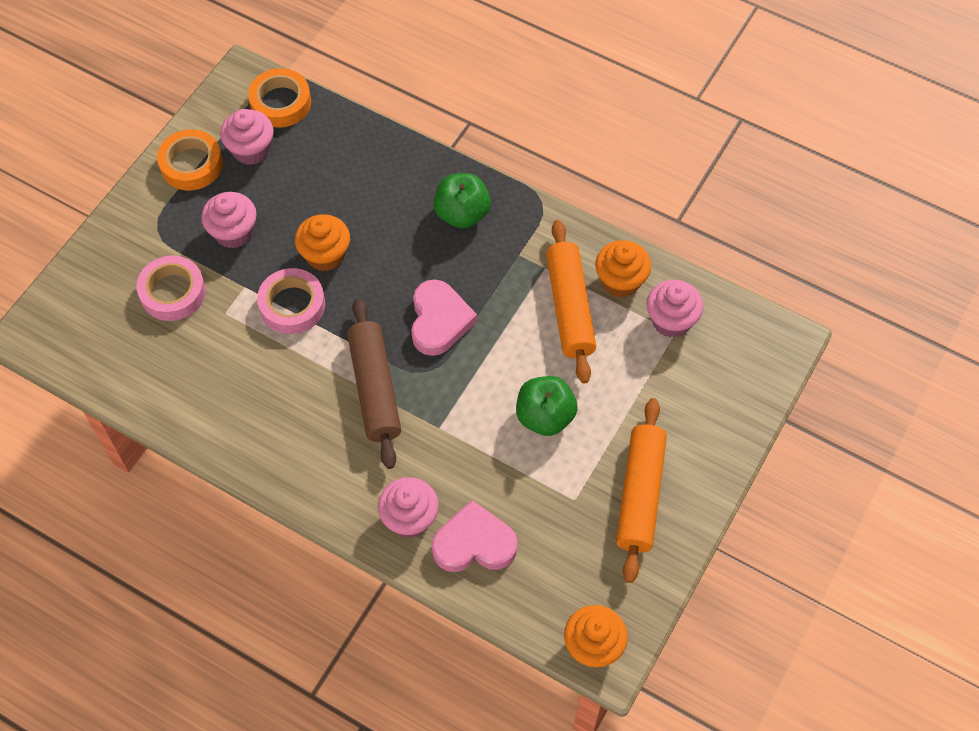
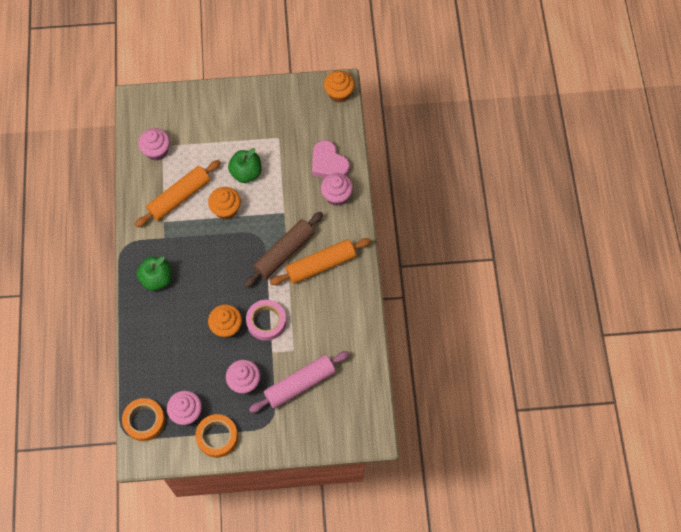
camera: 125 degrees left, 5 degrees up
(172, 292) = (300, 384): pink tape -> pink rolling pin
(439, 321) = (227, 249): pink heart -> none
(620, 281) = (148, 184): orange cupcake -> orange cupcake (226, 209)
(640, 494) = (257, 114): orange rolling pin -> orange rolling pin (320, 265)

